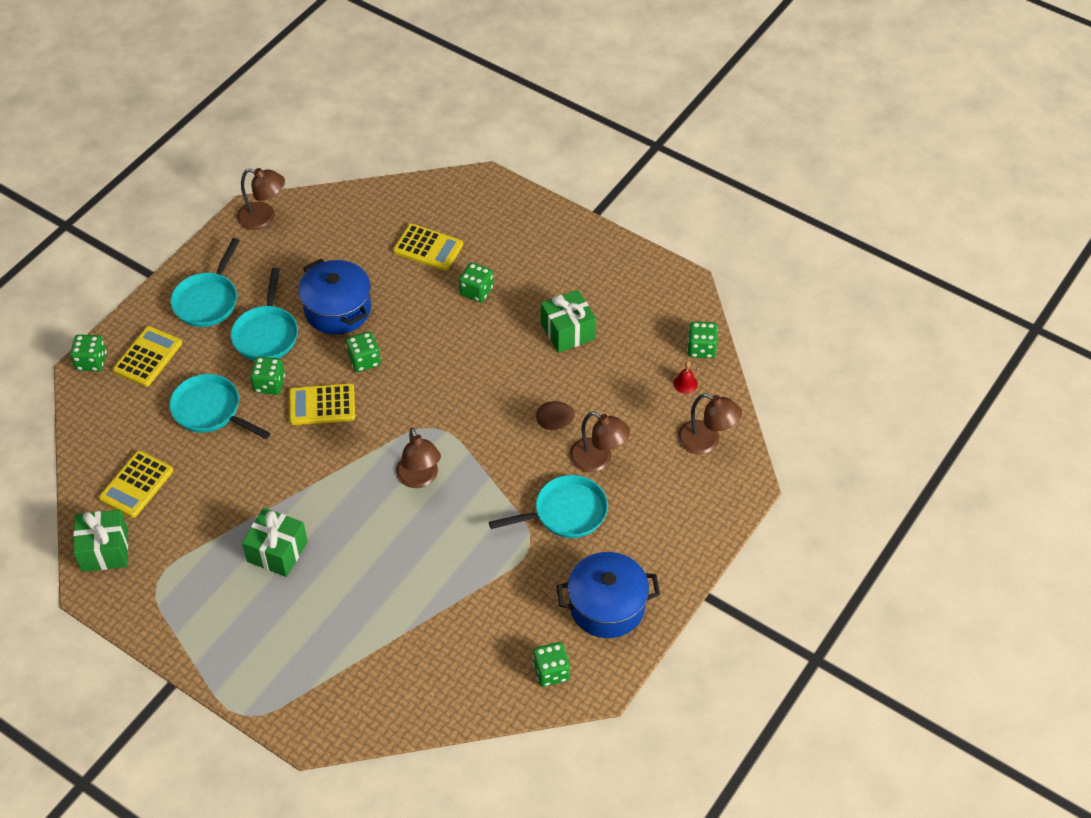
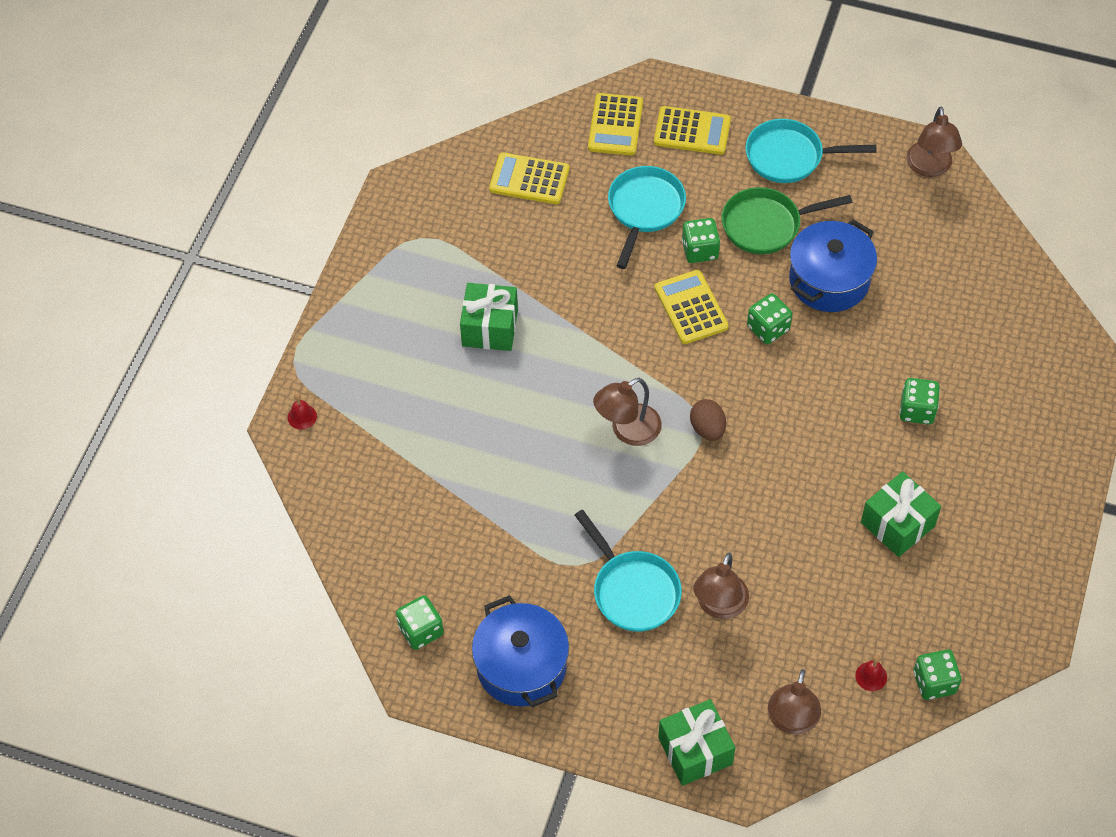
camera: 75 degrees right, 5 degrees up
(91, 361) = (667, 86): green dice -> none
(105, 550) = (444, 181): green gift -> green gift (695, 751)
(266, 334) = (766, 225): turquoise pan -> green pan
(305, 720) = (302, 416): none -> red bell
(428, 248) = (960, 341): yellow calculator -> yellow calculator (615, 125)
(554, 424) = (754, 546): brown egg -> brown egg (707, 429)

